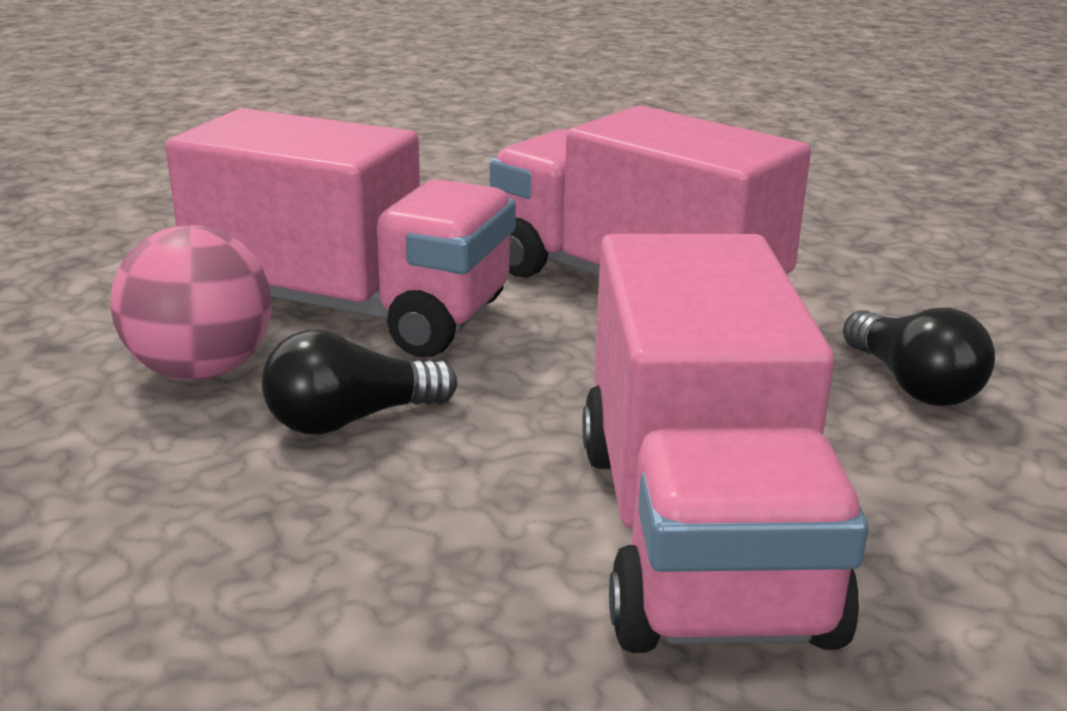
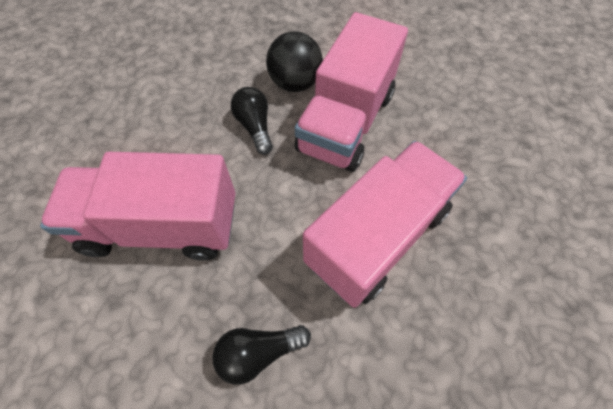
camera: 95 degrees right, 35 degrees up
(201, 371) = (295, 83): pink ball -> black ball

